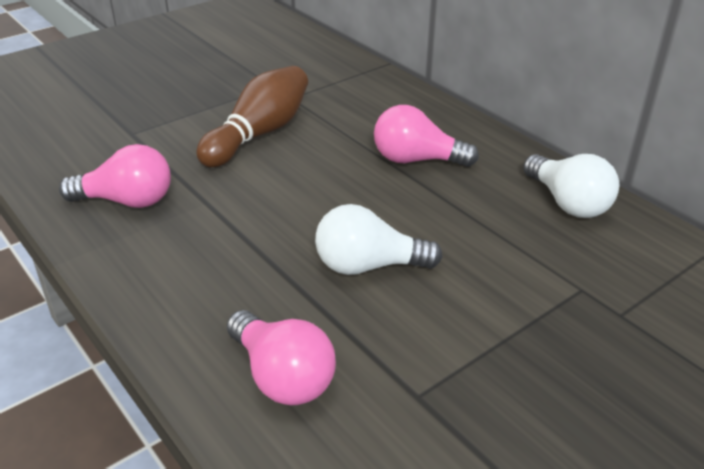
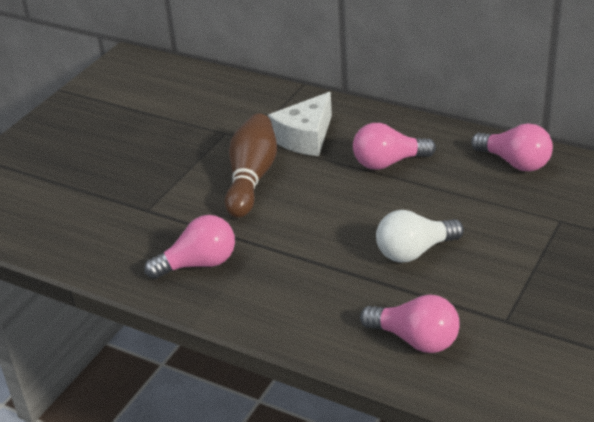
camera: 20 degrees left, 0 degrees up
(348, 111) = (305, 137): none -> white cheese
(567, 203) = (515, 162): white light bulb -> pink light bulb

